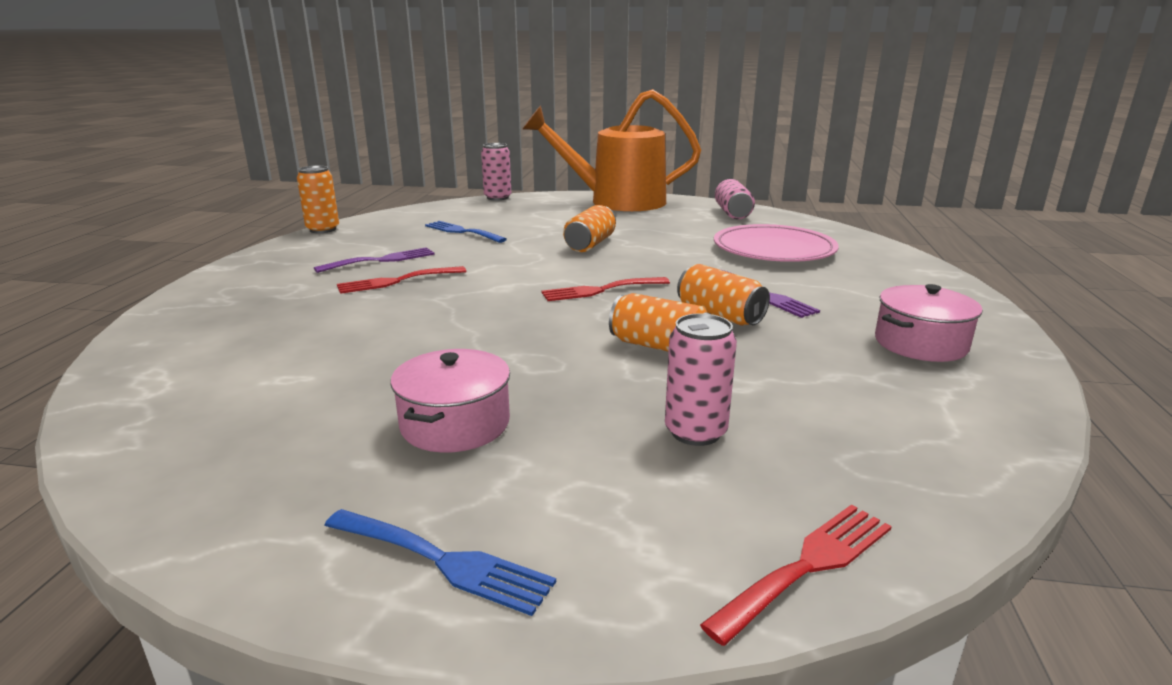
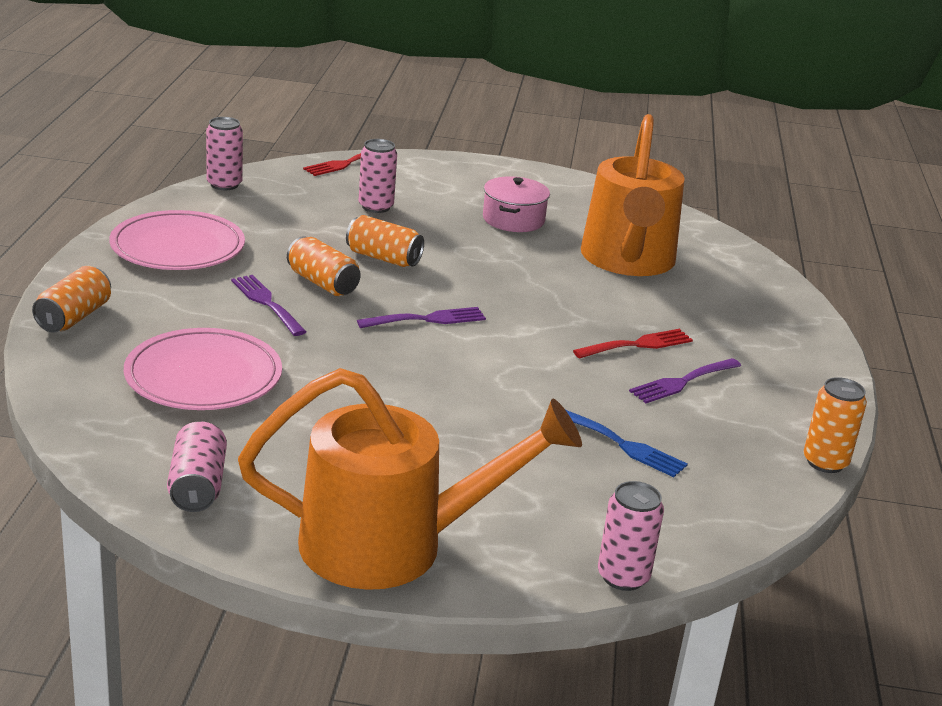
camera: 175 degrees right, 5 degrees up
(320, 363) = (627, 261): none -> orange watering can
(443, 561) = (494, 174): blue fork -> none
(590, 244) = (439, 402): orange can -> orange can (74, 317)
(600, 290) = (427, 319): red fork -> purple fork
(920, 343) = (177, 247): pink pot -> pink plate
(993, 462) = (224, 184): none -> pink can

